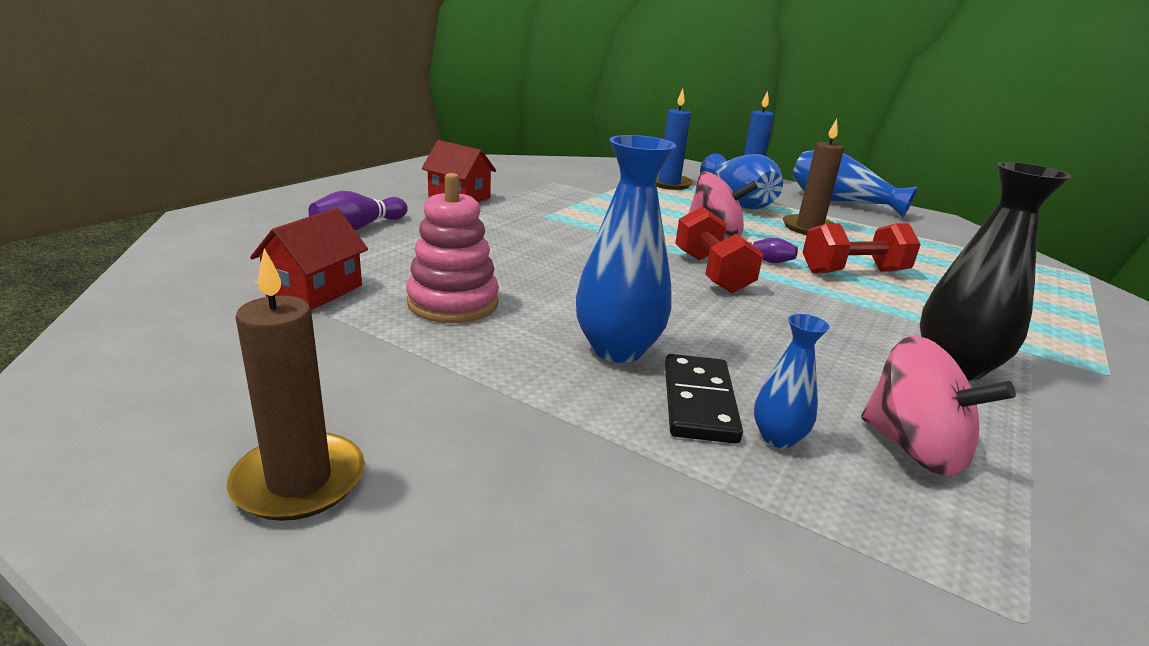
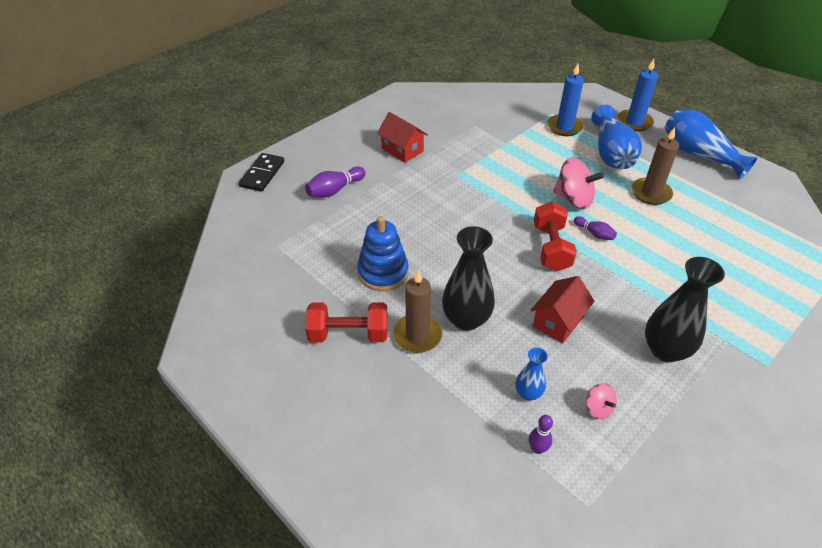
camera: 15 degrees right, 20 degrees up
(299, 481) = (304, 394): brown candle -> brown candle (417, 335)
(315, 291) = (309, 257): red house -> red house (558, 321)
(453, 303) = (383, 272): pink stacking toy -> blue stacking toy
(617, 349) = (466, 319): blue vase -> black vase
(698, 402) = (497, 364): black domino -> black domino (262, 174)
(850, 525) = (537, 449): none -> purple bowling pin
(853, 272) = (655, 250): red dumbbell -> red dumbbell (348, 334)
(914, 448) = (598, 408): pink spinning top -> pink spinning top, size x0.52

